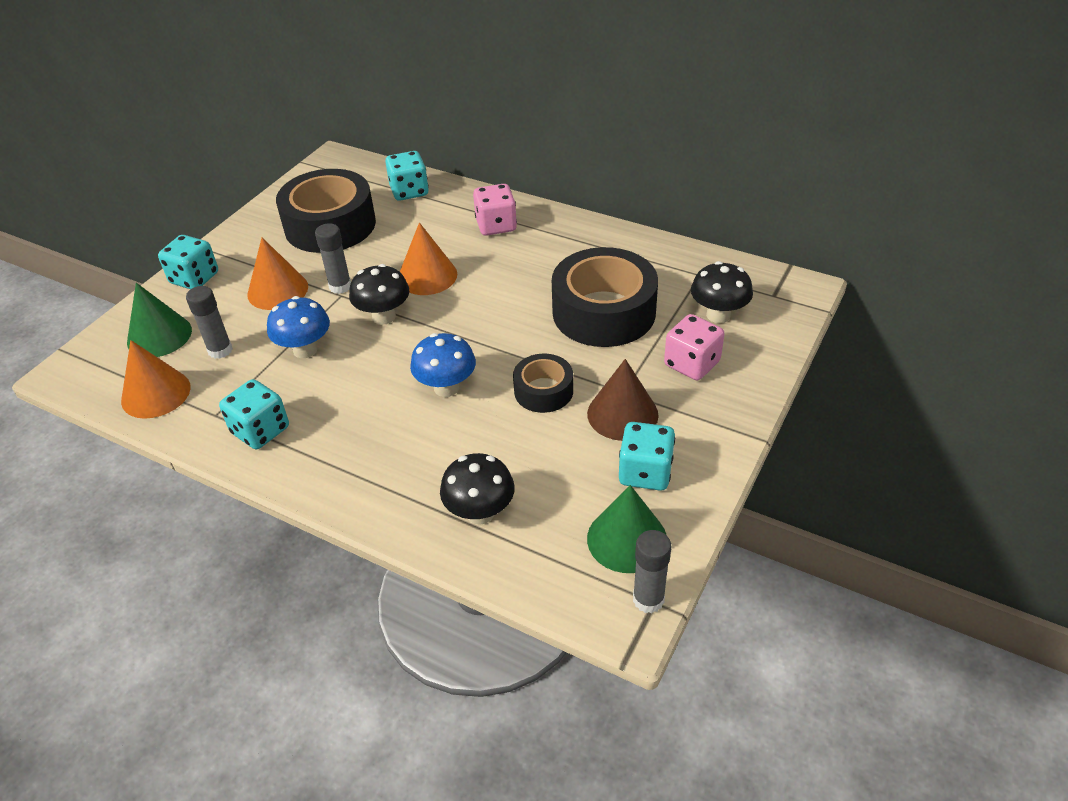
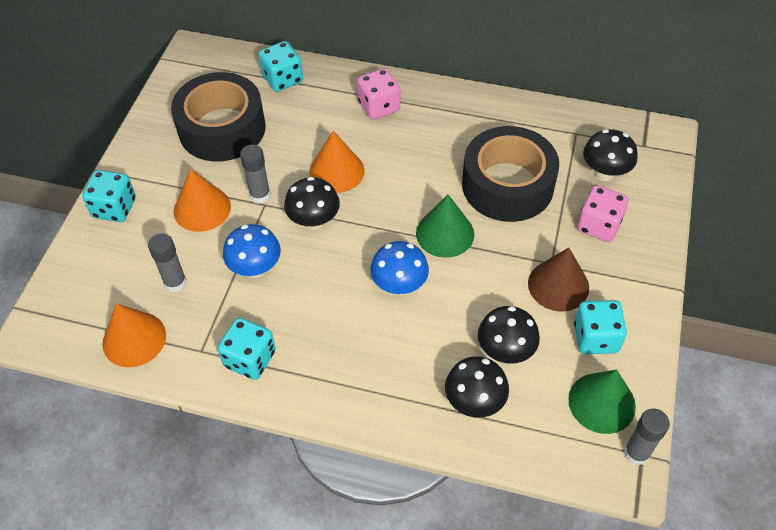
camera: 15 degrees left, 10 degrees up
(159, 336) = (109, 277): green cone -> green cone (445, 233)
(536, 468) = (505, 351): none -> black mushroom
(543, 391) = (484, 274): black tape -> none

